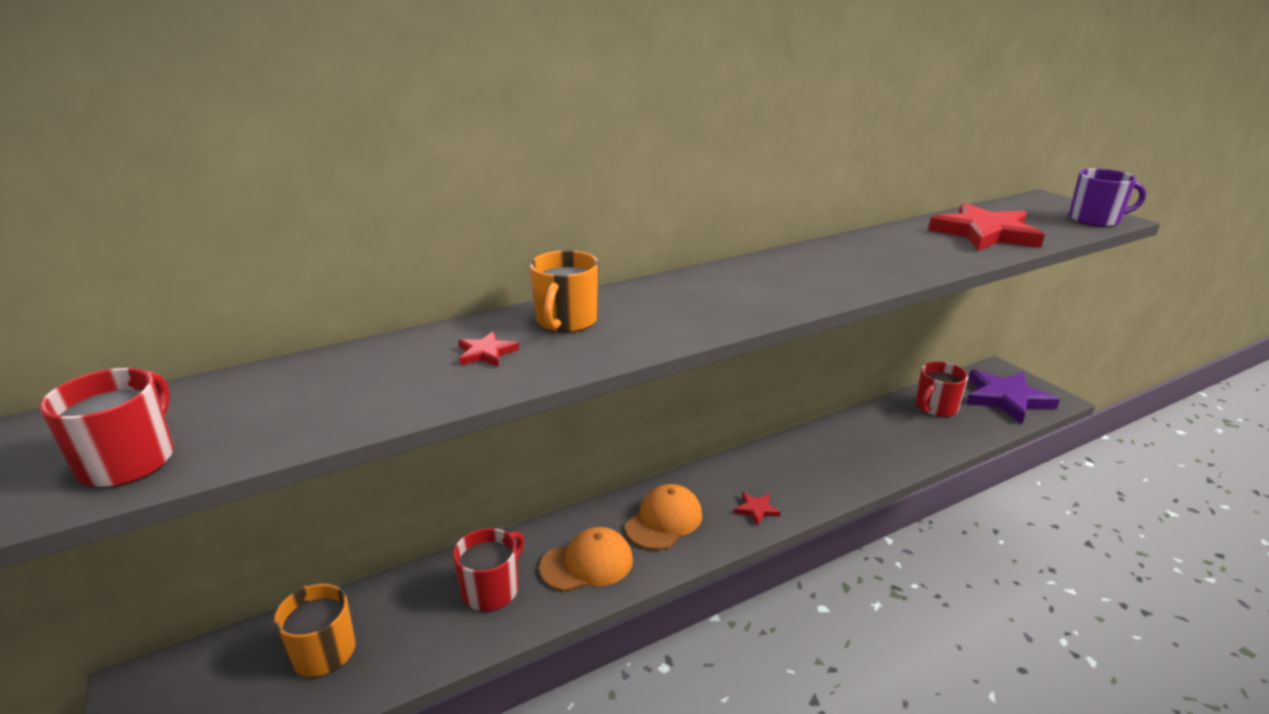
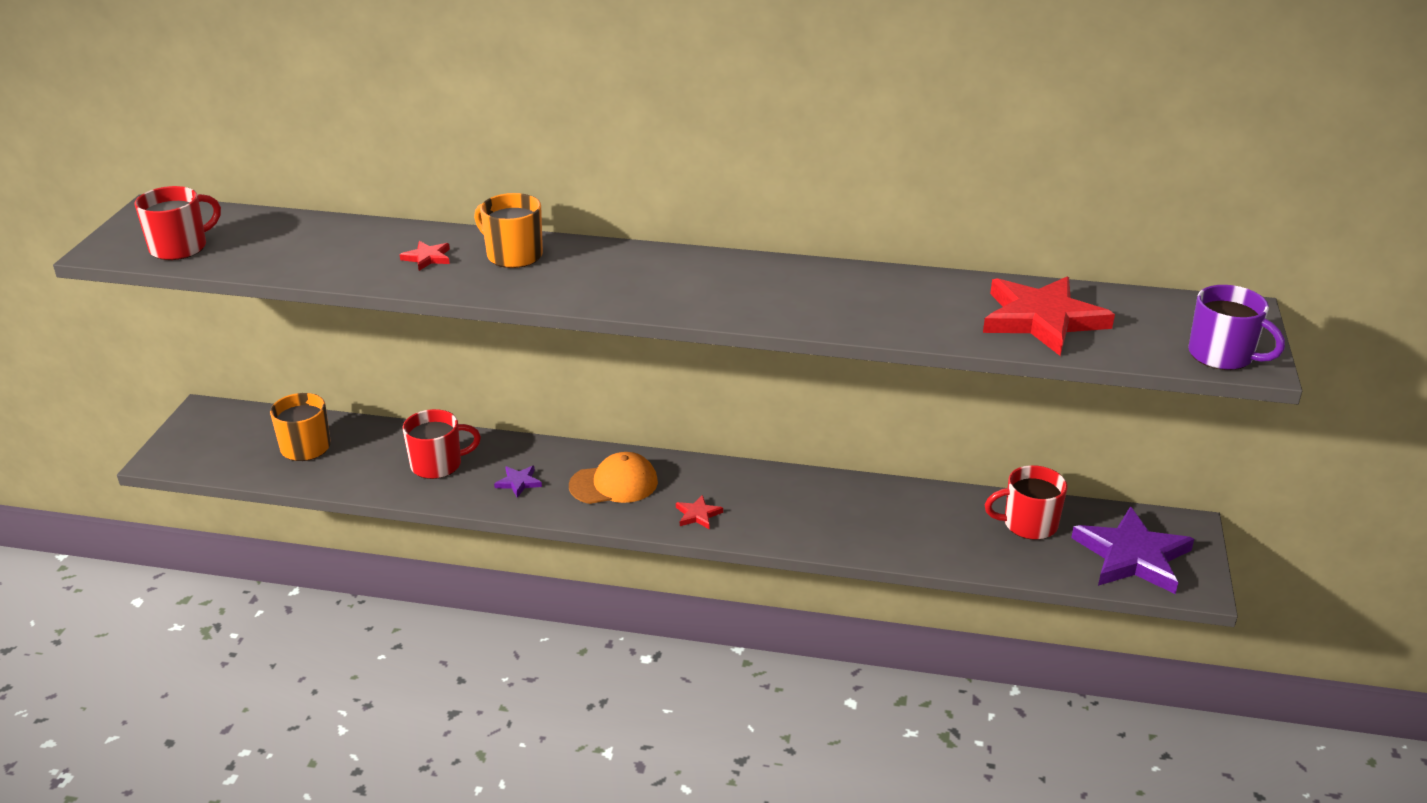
camera: 40 degrees right, 5 degrees up
(566, 321) = (513, 255): orange mug -> orange mug turned 75 degrees clockwise
(587, 563) = (518, 482): orange cap -> purple star

